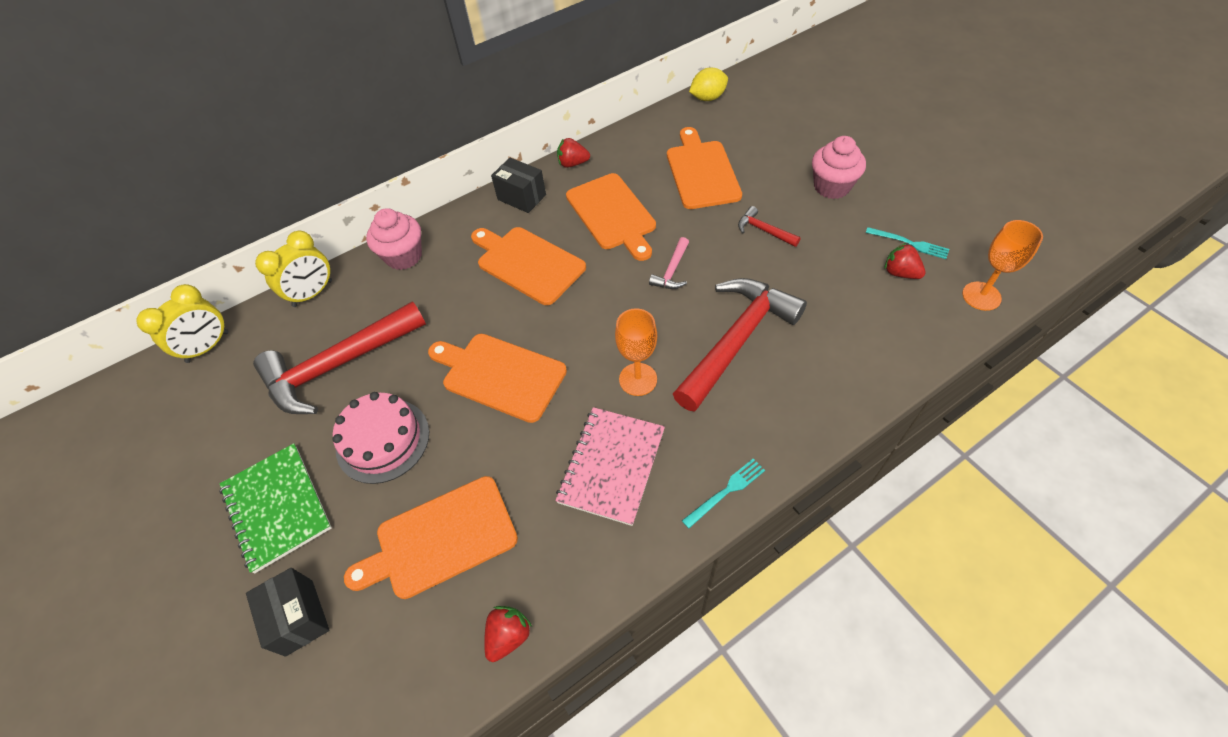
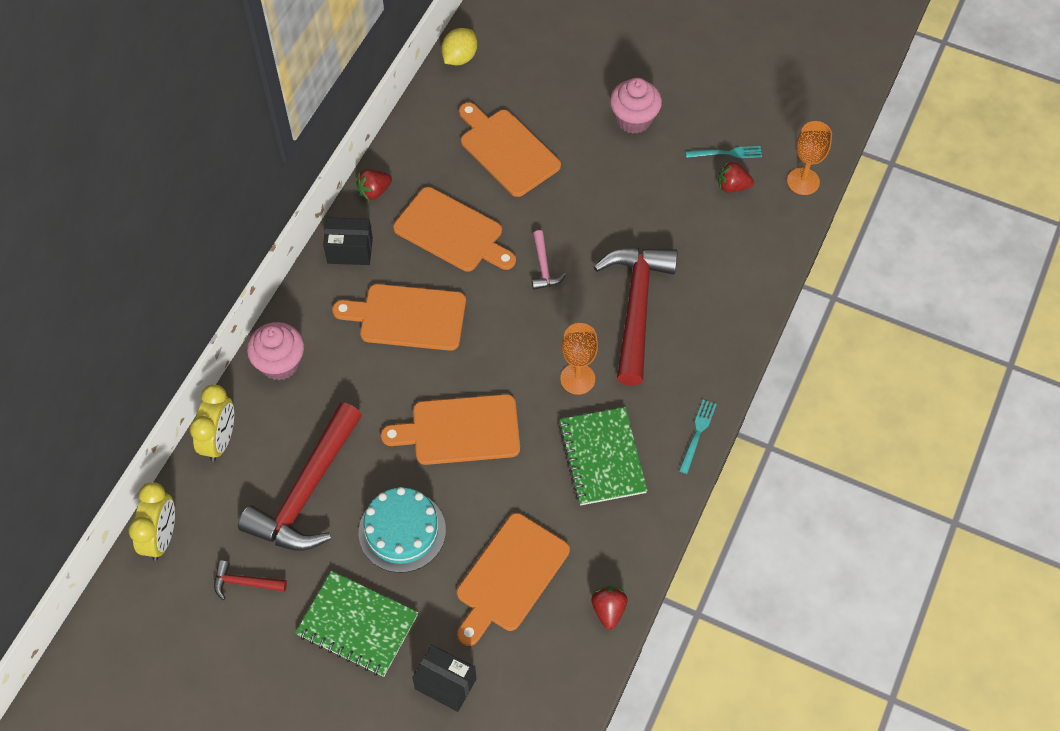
camera: 35 degrees left, 5 degrees up
(383, 440) = (402, 531): pink cake -> turquoise cake
(612, 466) = (602, 457): pink notebook -> green notebook
(764, 230) = (599, 191): red hammer -> red hammer (245, 583)

